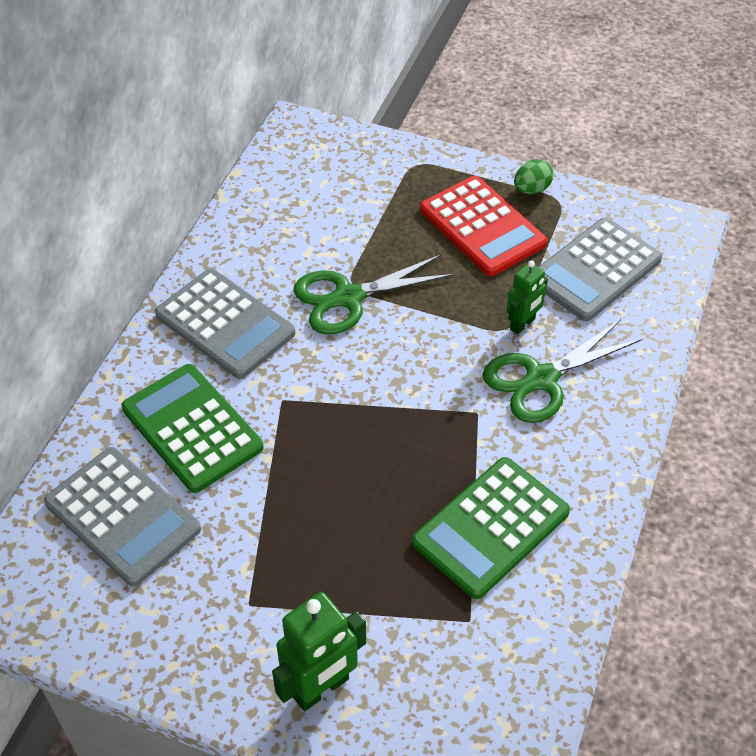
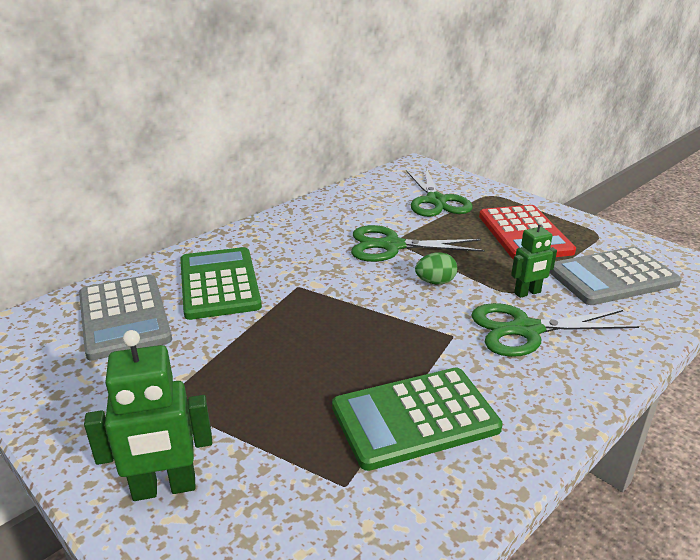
camera: 25 degrees right, 20 degrees down
(225, 324) = (291, 238): grey calculator -> none
(357, 197) = (436, 201): none -> green scissors
(531, 189) = (577, 224): green egg -> green egg (435, 282)

